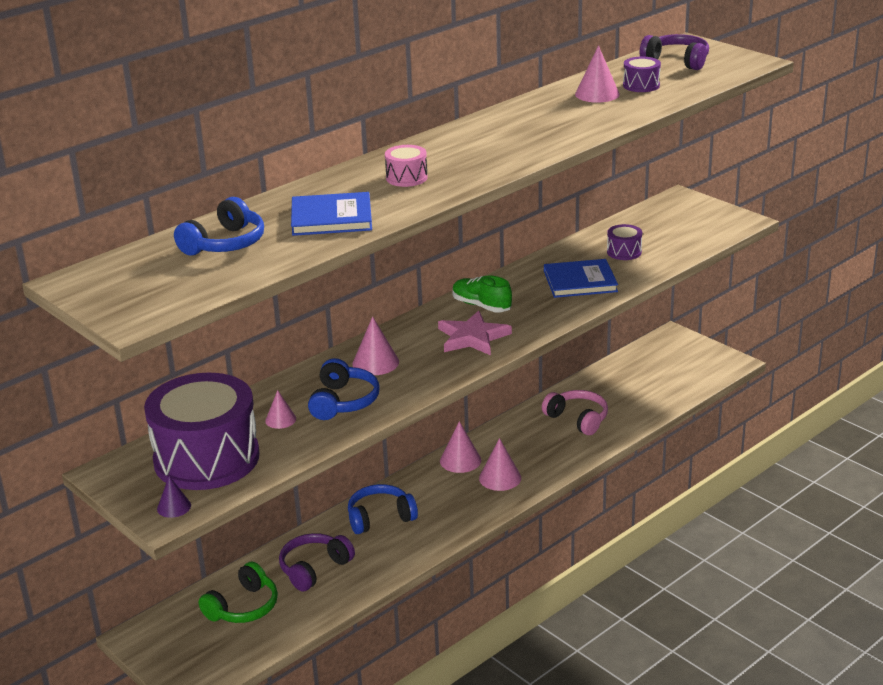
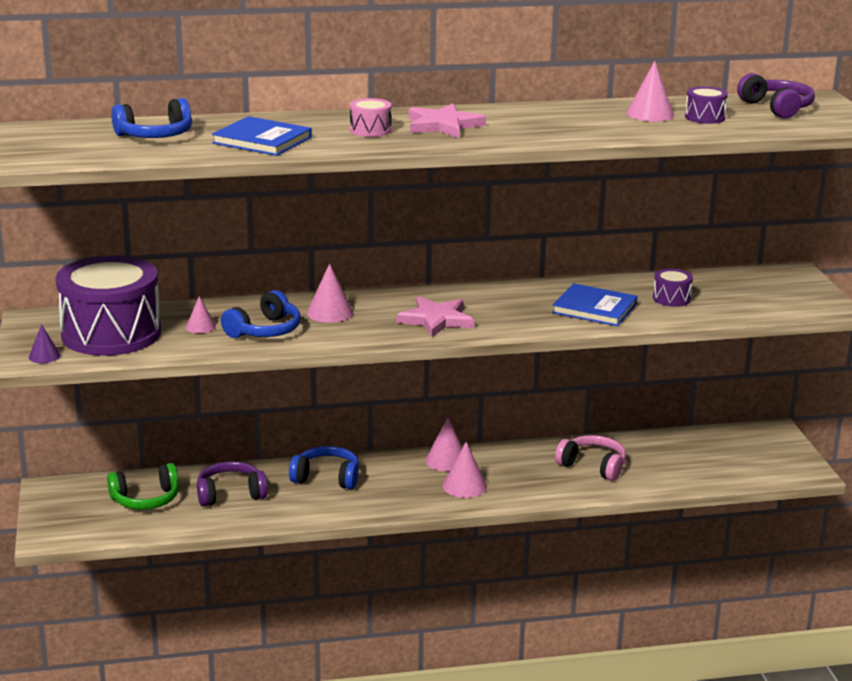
camera: 30 degrees right, 5 degrees down
(458, 154) = (443, 125): none -> pink star
(481, 306) = (478, 300): green shoe -> none
(578, 419) = (593, 466): pink headphones -> pink headphones turned 45 degrees counterclockwise

